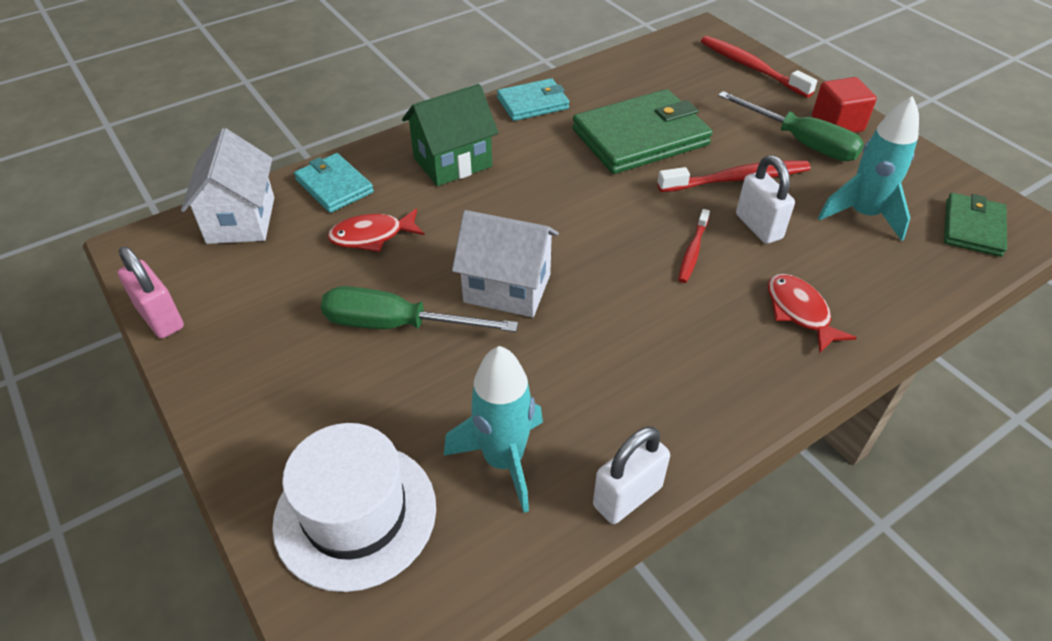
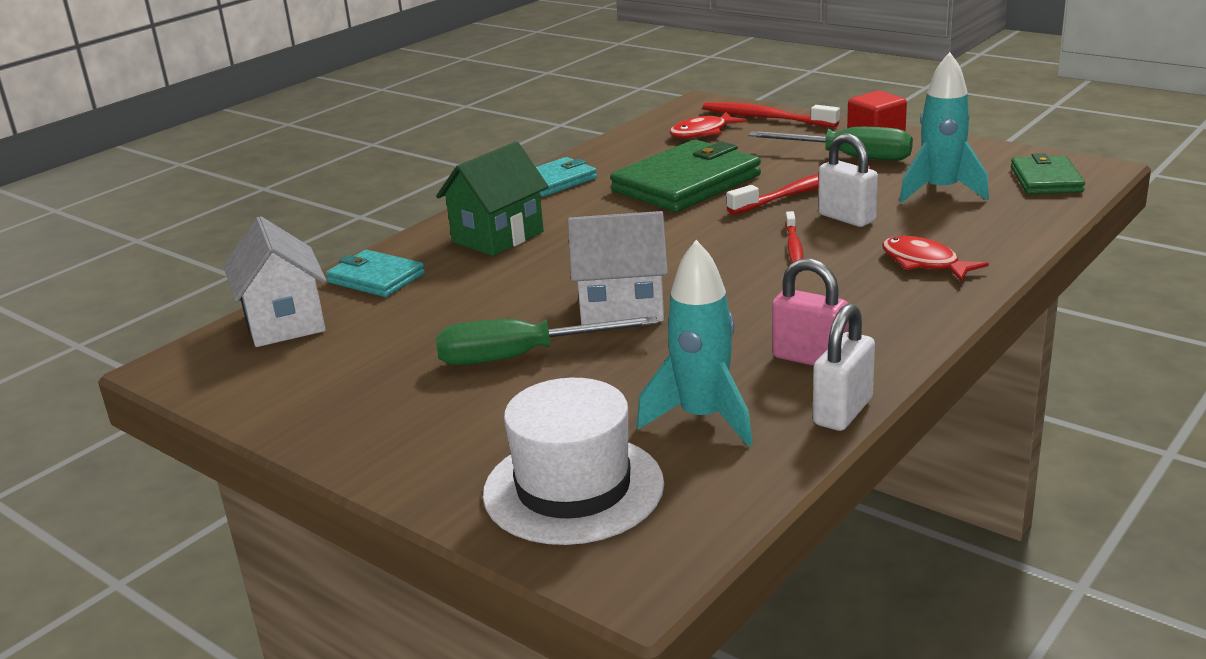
camera: 15 degrees left, 20 degrees down
(161, 318) = (244, 409): pink padlock -> pink padlock (809, 358)
(372, 236) = (446, 303): red fish -> red fish (702, 132)

